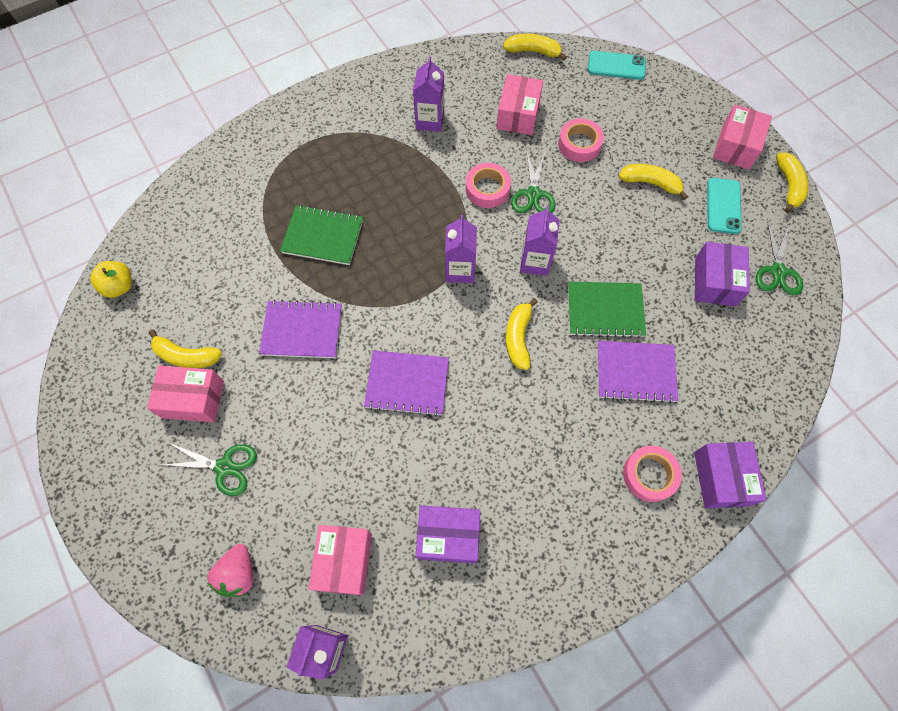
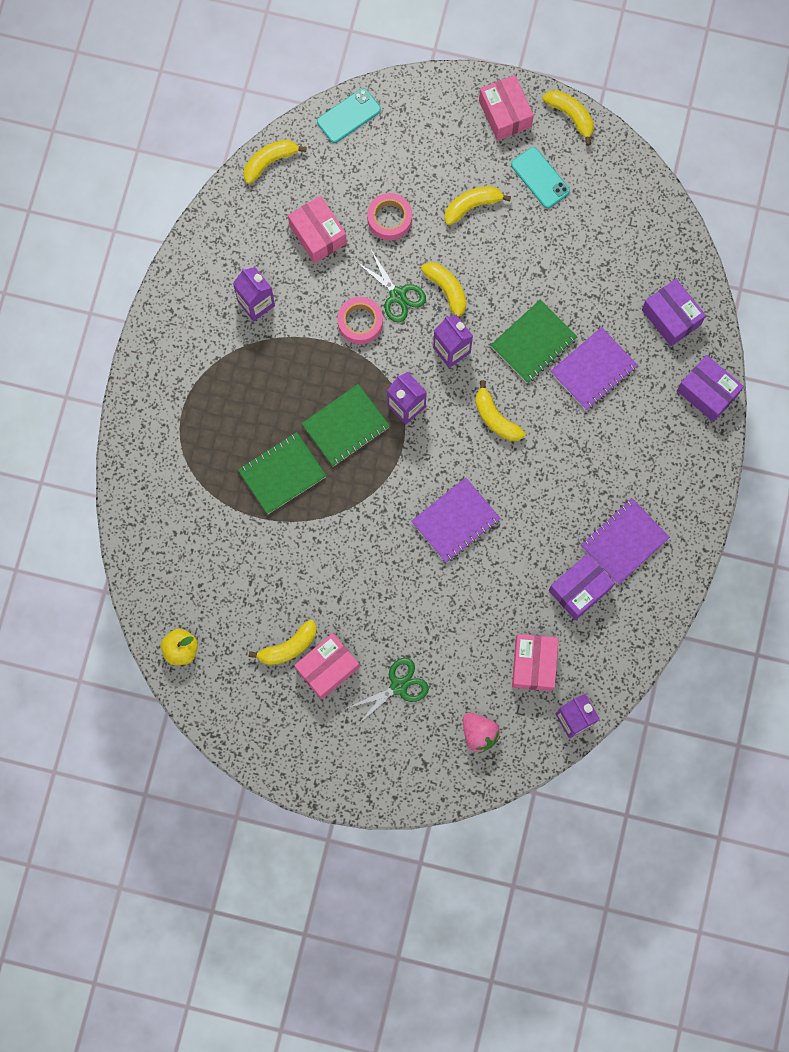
camera: 45 degrees left, 10 degrees up
(302, 330) = (346, 554): purple notebook -> purple notebook (624, 542)
(344, 561) = (534, 664): pink box -> pink box turned 45 degrees clockwise
(402, 245) = (345, 426): none -> green notebook
(573, 221) = (447, 291): none -> yellow banana
(649, 475) = (663, 432): pink tape -> none
(715, 281) = (586, 249): purple box -> purple box (671, 317)
(777, 271) = (621, 200): green scissors -> none

